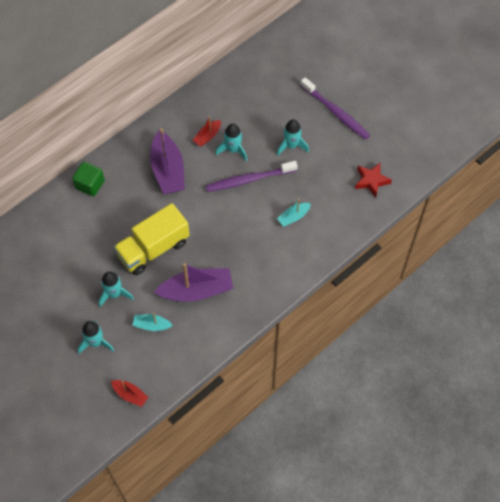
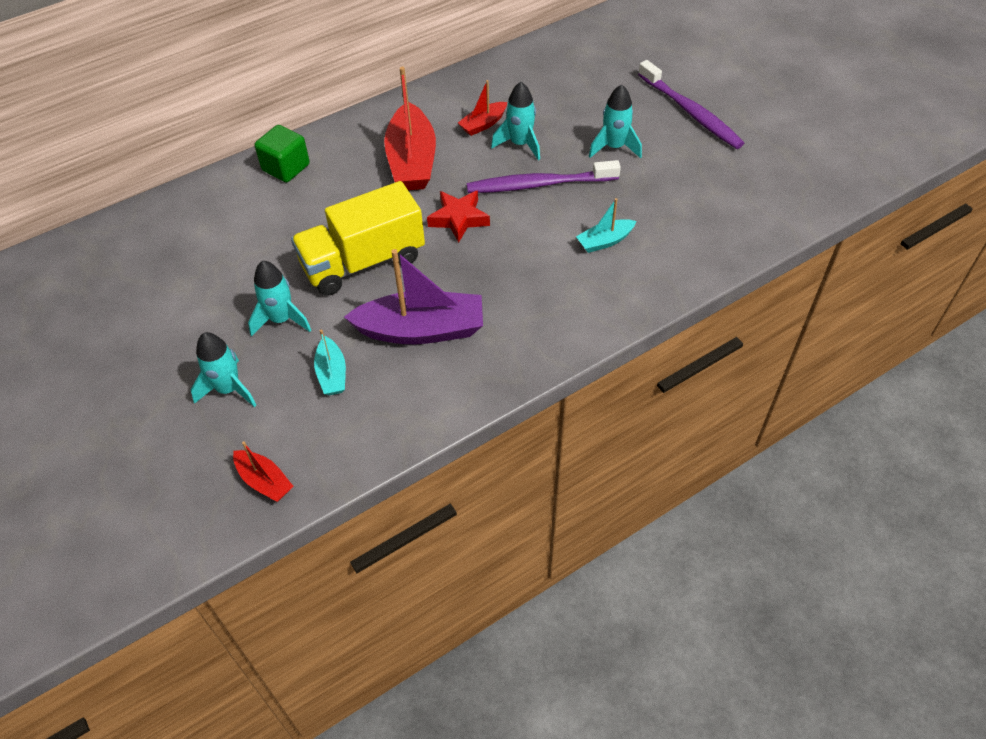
camera: 10 degrees right, 10 degrees down
(152, 325) = (332, 373): turquoise boat -> turquoise boat turned 120 degrees counterclockwise
(168, 170) = (412, 160): purple boat -> red boat
(371, 181) = (742, 205): red star -> red star (459, 219)

